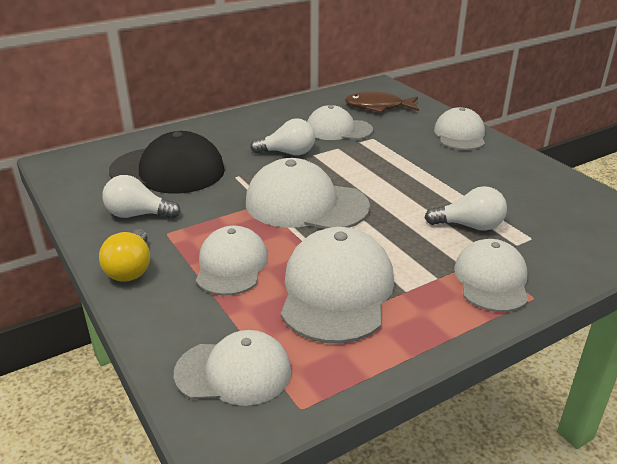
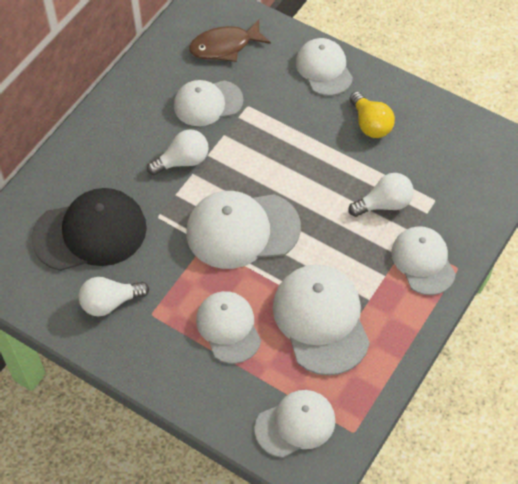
camera: 25 degrees left, 25 degrees up
(131, 269) = (154, 365): yellow light bulb -> yellow light bulb (370, 124)

